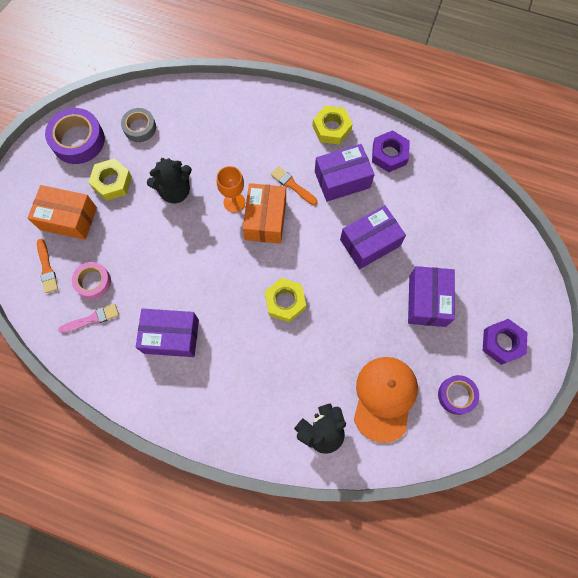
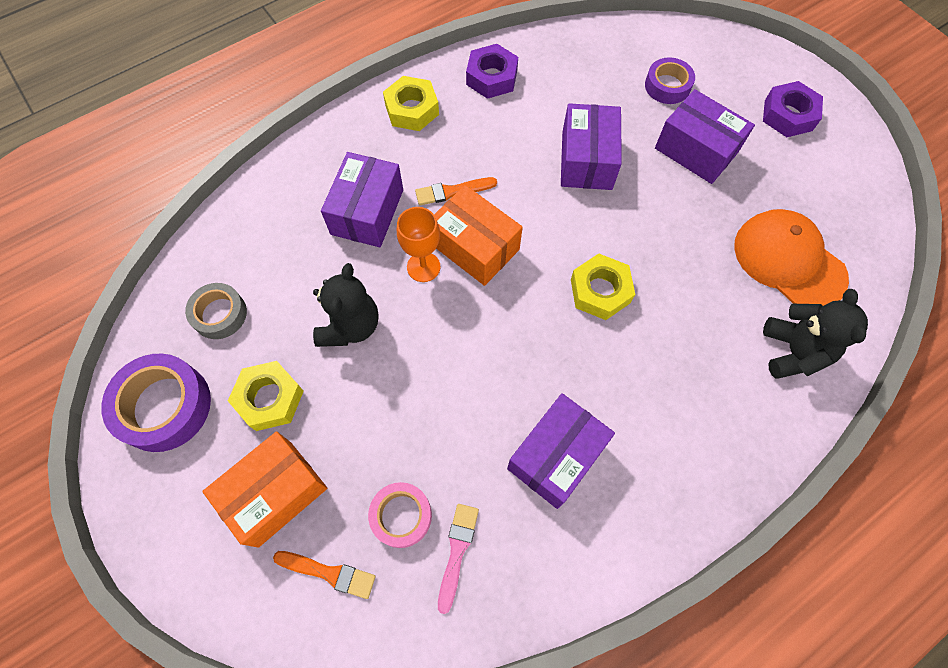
camera: 55 degrees left, 5 degrees down
(342, 179) = (486, 138): purple box -> purple box (367, 212)
(456, 395) = (825, 191): purple tape -> purple tape (667, 86)

